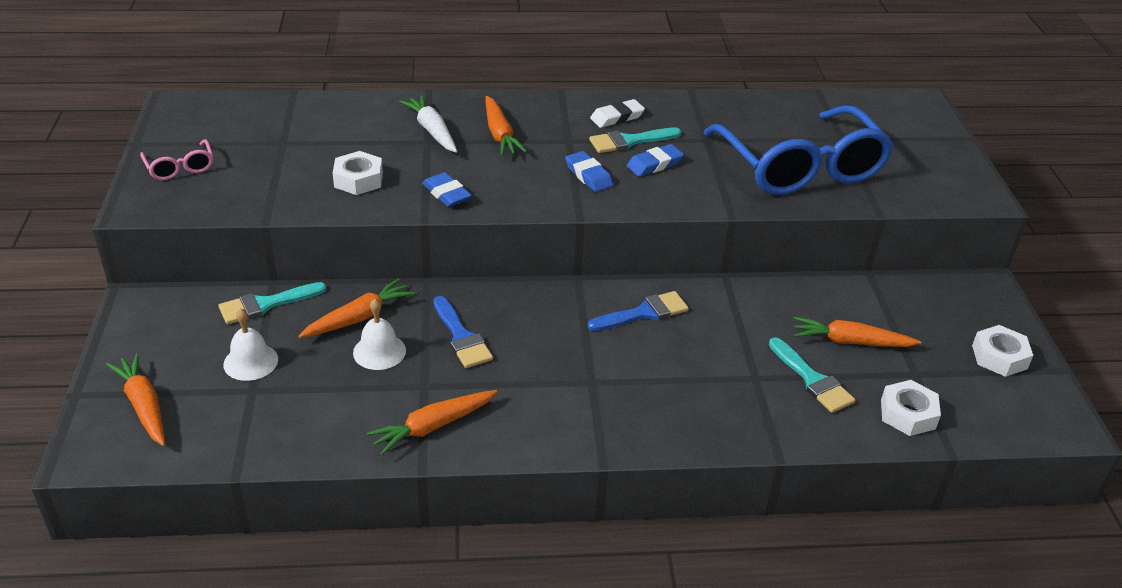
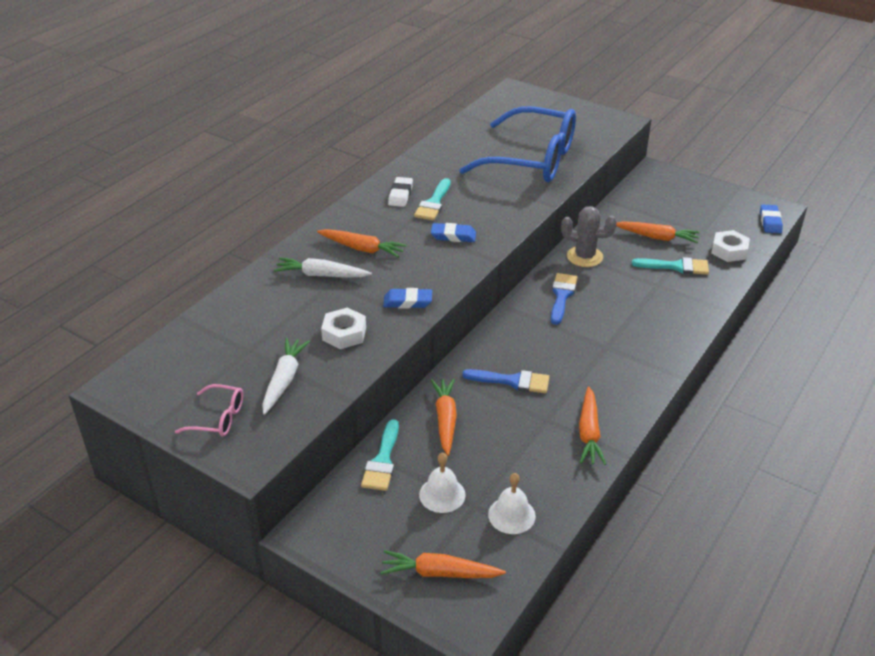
camera: 50 degrees left, 0 degrees up
(261, 177) = (284, 380): none -> white carrot
(379, 351) = (491, 425): white bell -> white bell (511, 515)
(654, 164) = (470, 206): blue eraser -> blue eraser (770, 222)
(736, 301) = (584, 257): none -> grey cactus
(850, 341) = (657, 237): orange carrot -> orange carrot turned 120 degrees counterclockwise
(999, 357) = (711, 199): white nut -> none

